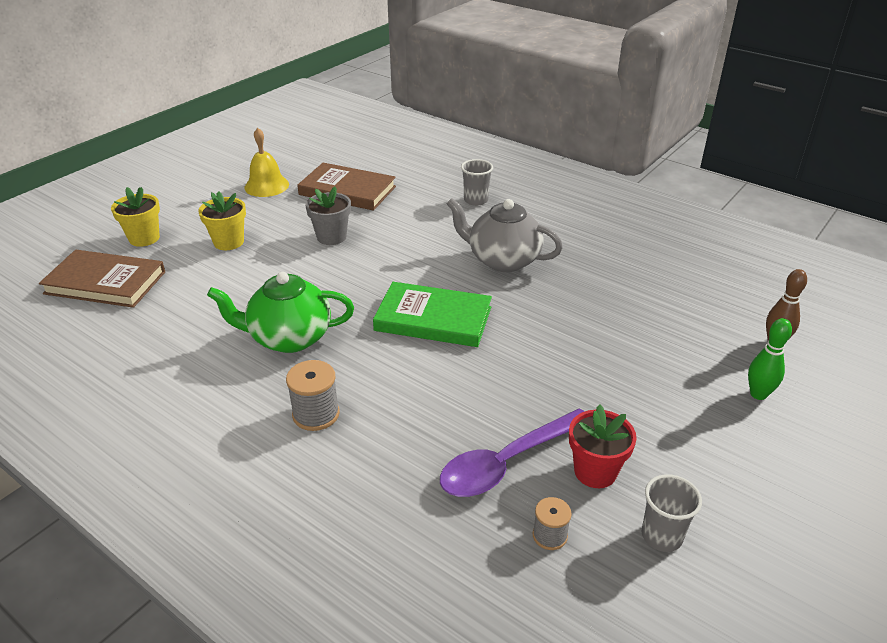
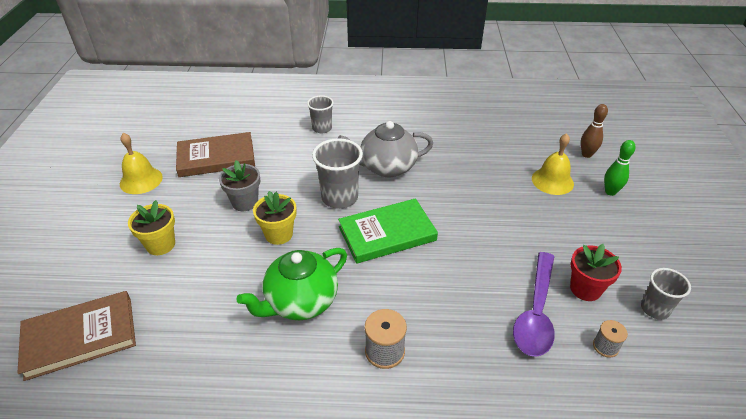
camera: 35 degrees left, 5 degrees up
(144, 238) = (73, 277): yellow flower pot -> yellow flower pot (279, 234)
(422, 268) = (339, 198): none -> grey cup
(689, 350) = (552, 181): none -> yellow bell

